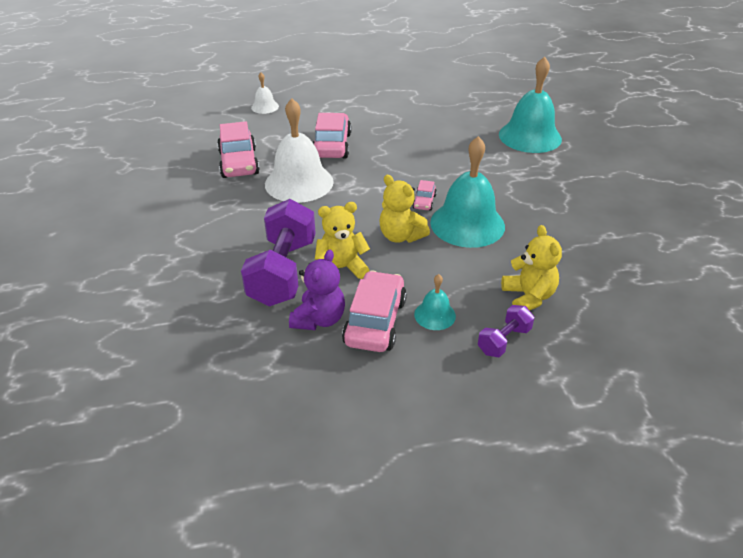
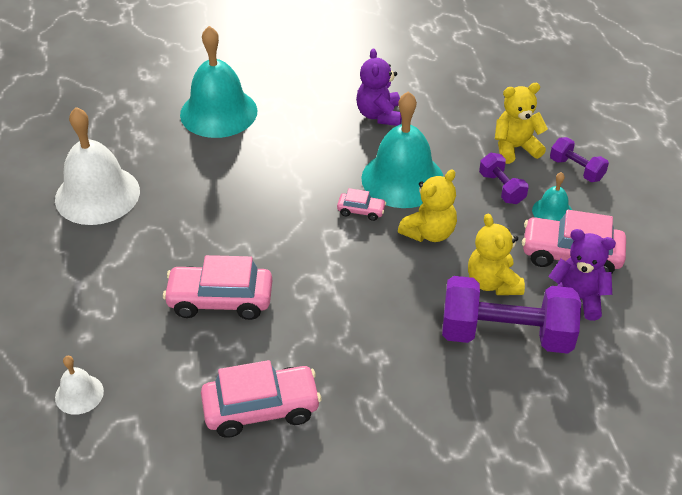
camera: 90 degrees left, 5 degrees up
(299, 182) = (317, 332): white bell -> white bell (97, 195)
(464, 283) = (501, 188): none -> purple dumbbell
(553, 213) = (379, 115): none -> purple teddy bear

